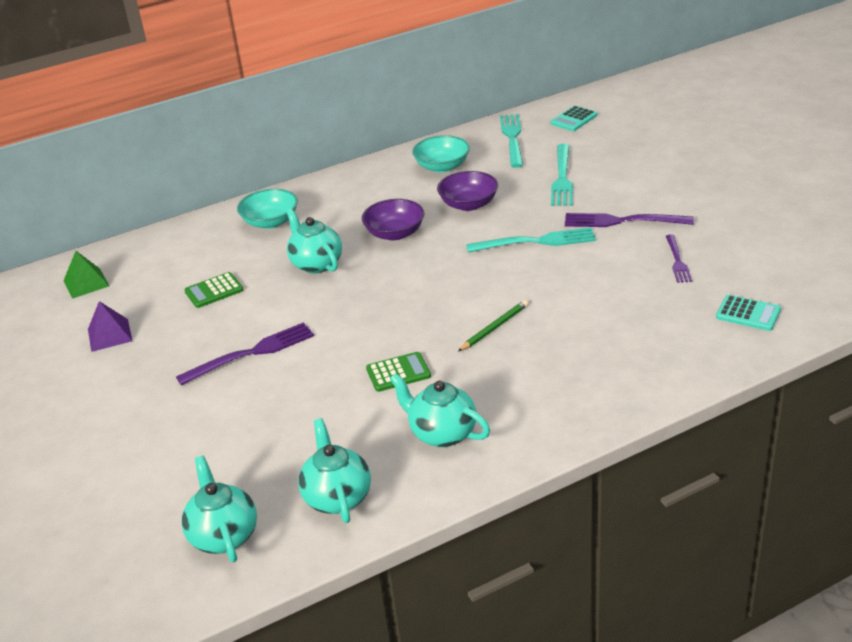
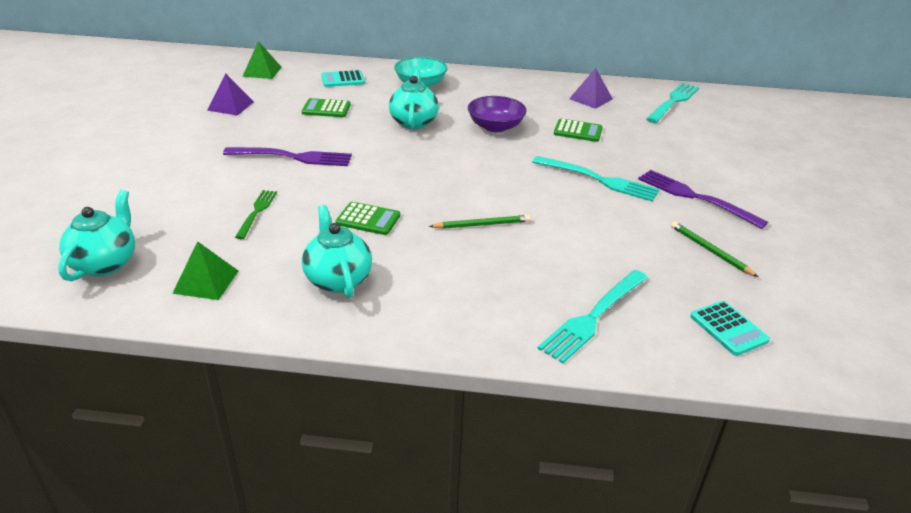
camera: 30 degrees right, 0 degrees up
(293, 418) = (257, 212): none -> green fork
(337, 497) = (206, 282): turquoise teapot -> green pyramid
(442, 166) = (591, 99): turquoise bowl -> purple pyramid
(468, 204) = (578, 131): purple bowl -> green calculator
(562, 178) = (681, 144): turquoise fork -> turquoise fork (594, 317)
(574, 119) = (745, 108): turquoise calculator -> turquoise calculator (343, 79)
(677, 261) = (710, 250): purple fork -> green pencil

